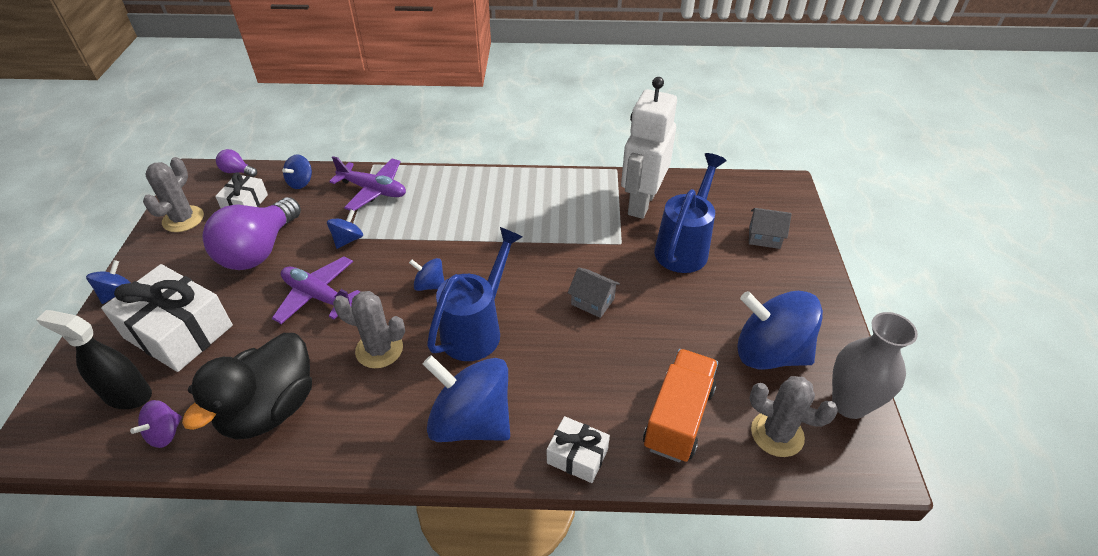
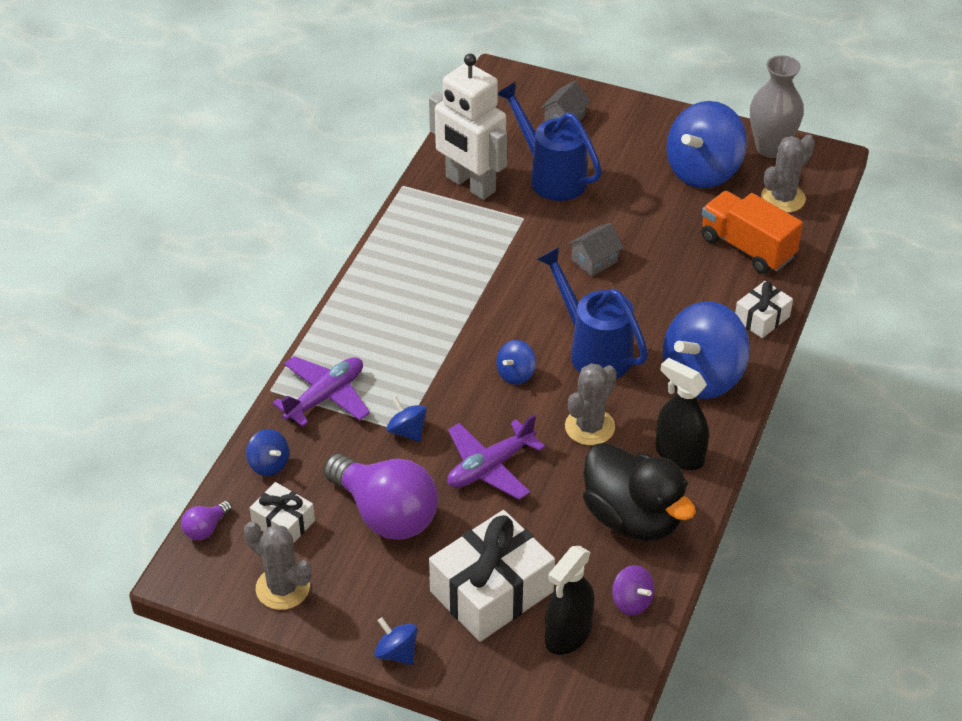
camera: 70 degrees left, 0 degrees up
(358, 427) = (679, 455): none -> black spray bottle

